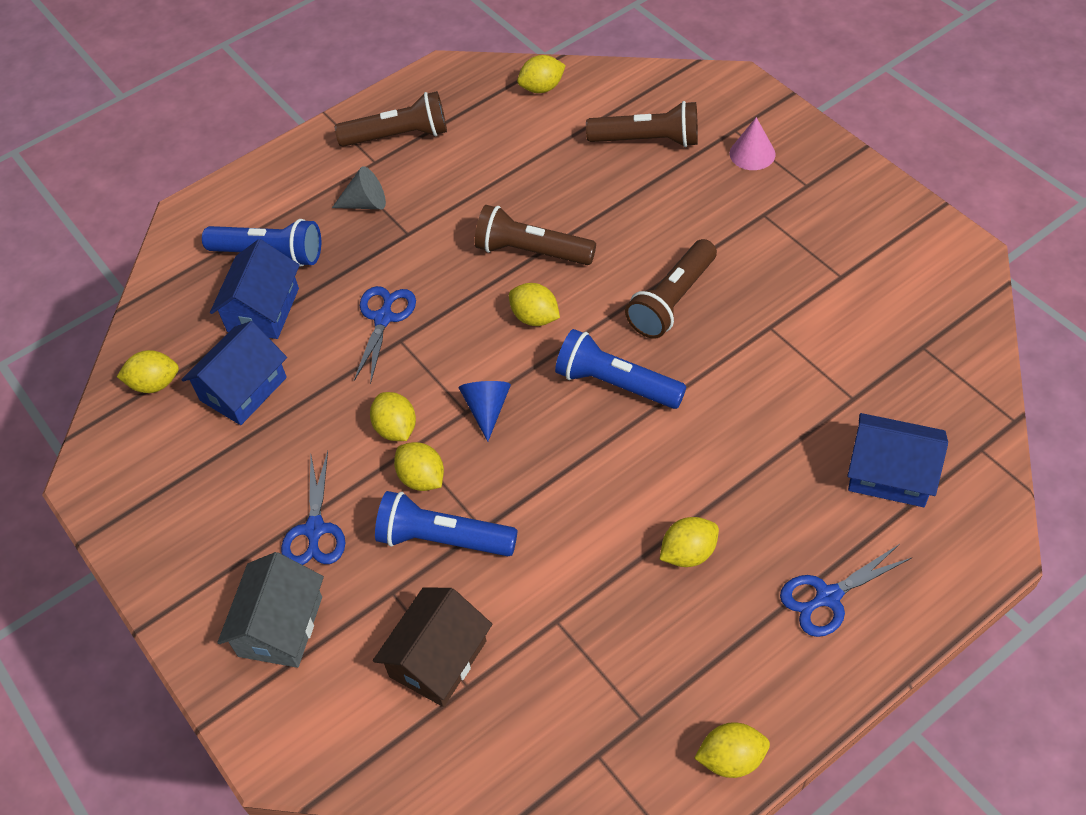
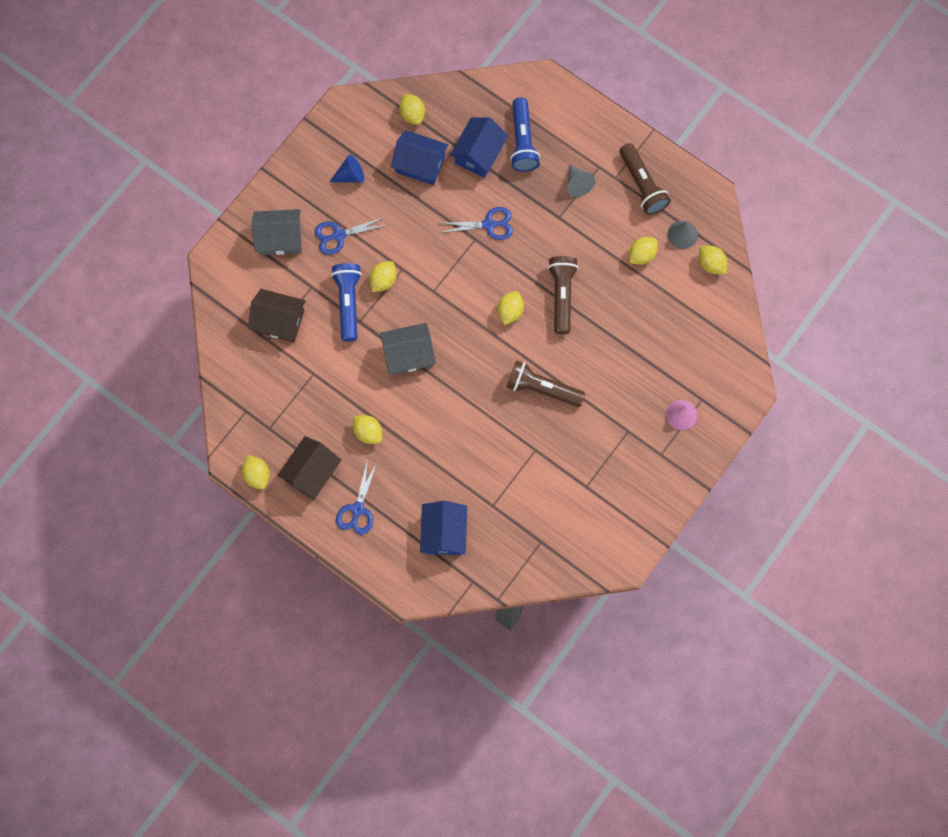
camera: 70 degrees right, 20 degrees up
(263, 310) = (479, 154): blue house -> blue house turned 60 degrees counterclockwise
(396, 429) = (412, 256): yellow lemon -> yellow lemon (641, 255)
(487, 409) = (437, 302): blue cone -> blue cone (350, 175)
(488, 108) = (682, 234): none -> grey cone
(564, 466) = (408, 354): none -> grey house
(616, 383) = (472, 369): blue flashlight -> none
(647, 140) = (677, 345): brown flashlight -> none
(744, 660) = (311, 472): none -> brown house
(828, 597) = (357, 509): blue scissors -> blue scissors turned 120 degrees counterclockwise

